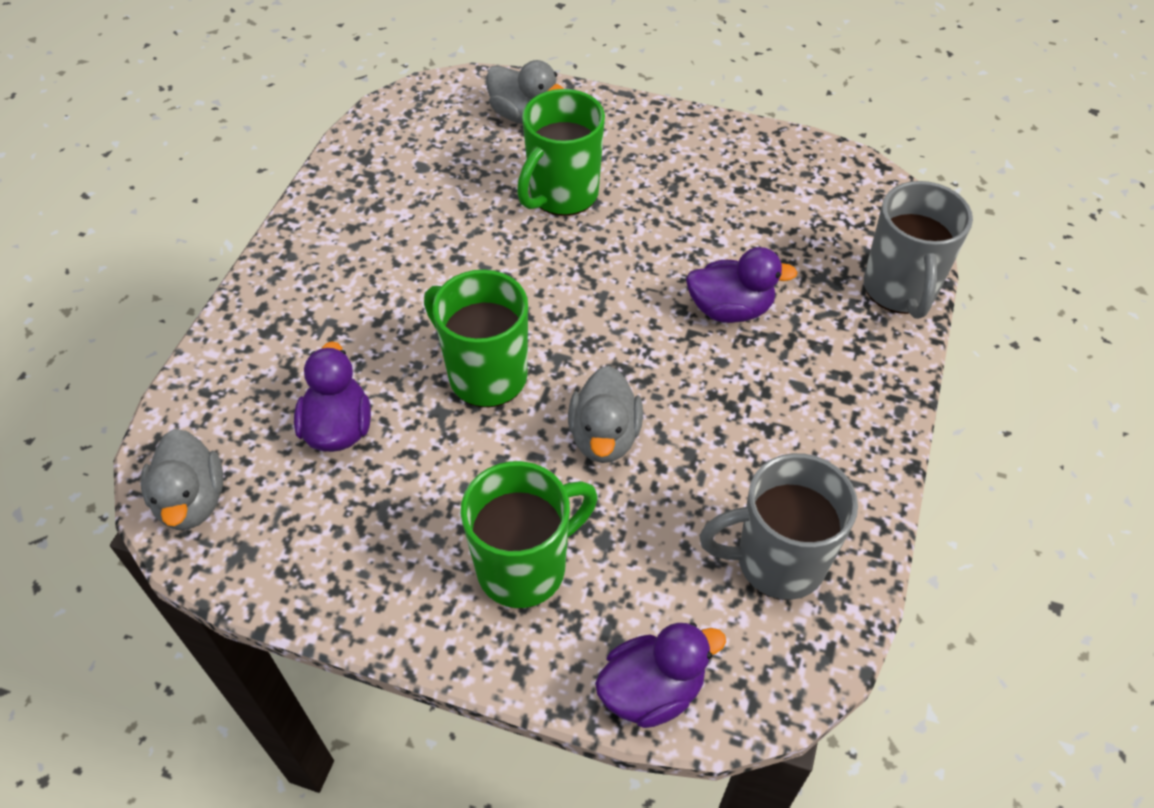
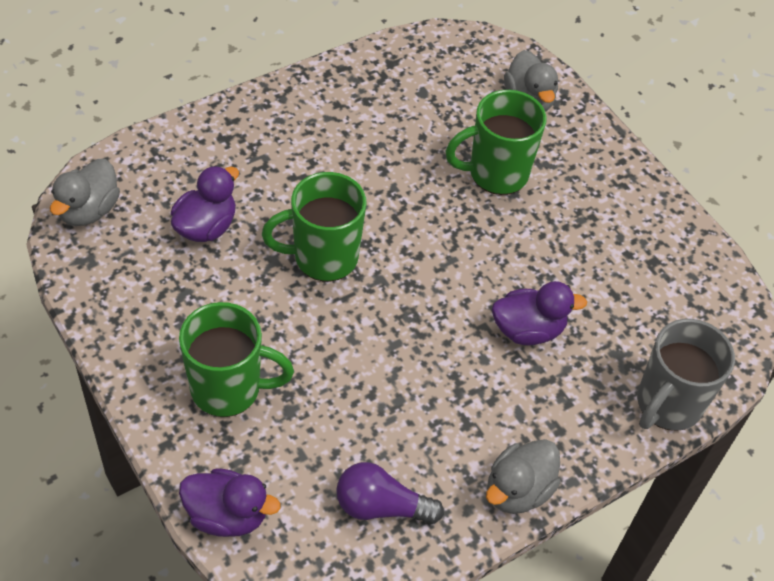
camera: 35 degrees right, 0 degrees up
(485, 375) = (323, 257): green mug -> green mug turned 90 degrees counterclockwise
(604, 436) = (356, 349): grey duck -> grey duck (518, 490)
(730, 309) = (528, 330): purple duck -> purple duck turned 45 degrees counterclockwise
(777, 562) = (381, 506): grey mug -> purple light bulb

